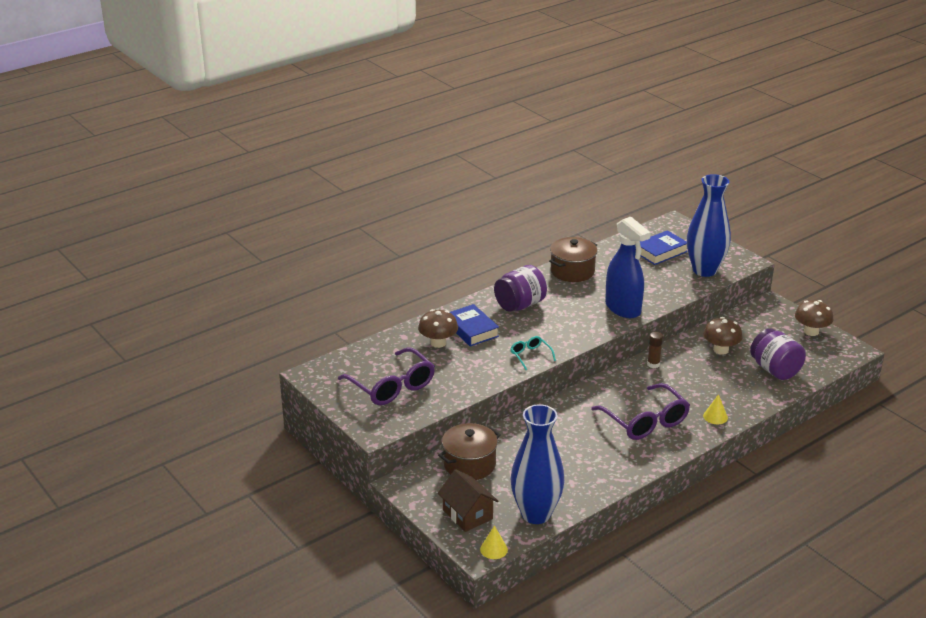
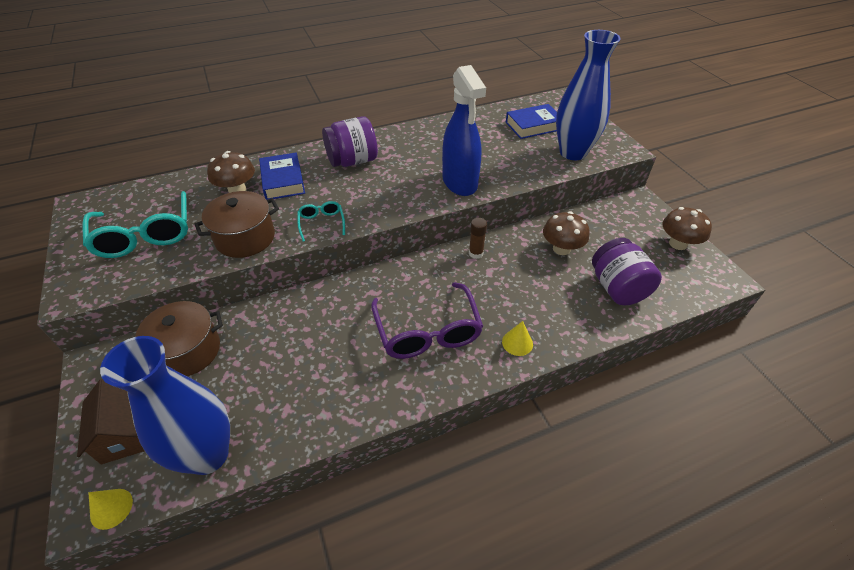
camera: 15 degrees right, 15 degrees up
(392, 386) = (145, 235): purple glasses -> turquoise glasses
(572, 271) = (430, 133): brown pot -> brown pot (245, 238)

